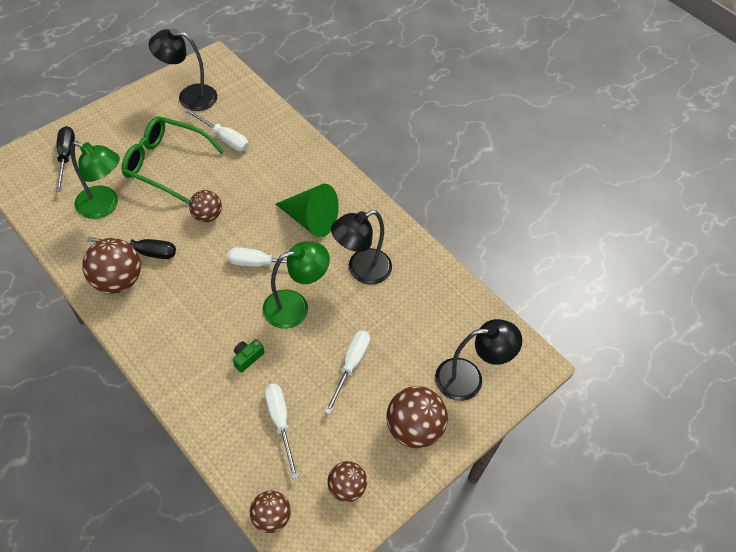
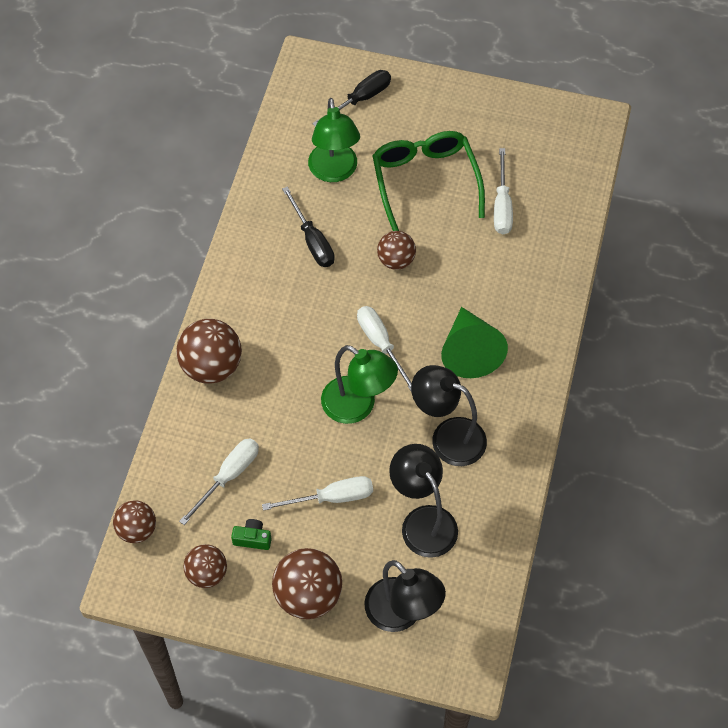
camera: 60 degrees right, 5 degrees up
(118, 280) = (266, 244): brown ball -> brown ball (211, 366)
(189, 97) = (526, 137): black lamp -> black lamp (423, 521)
(247, 358) = (271, 404): green camera -> green camera (252, 539)

